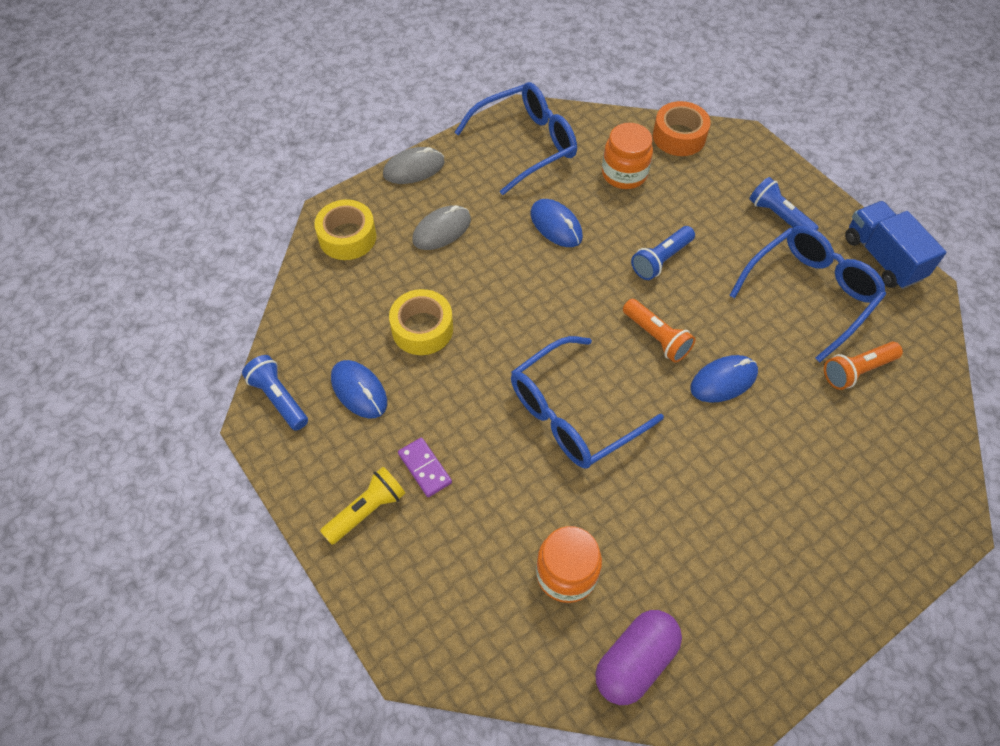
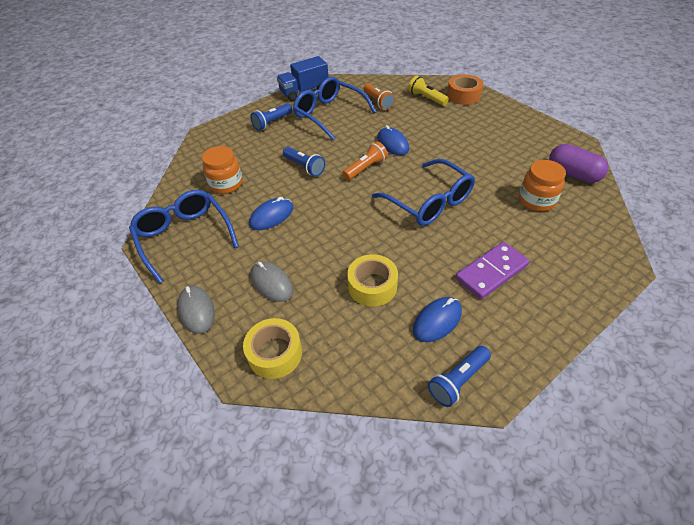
camera: 90 degrees left, 10 degrees down
(366, 510) = (536, 302): yellow flashlight -> yellow flashlight (426, 98)
(424, 468) = (491, 272): purple domino -> purple domino, size x1.67
(679, 136) = (196, 160): orange tape -> orange tape (463, 95)

